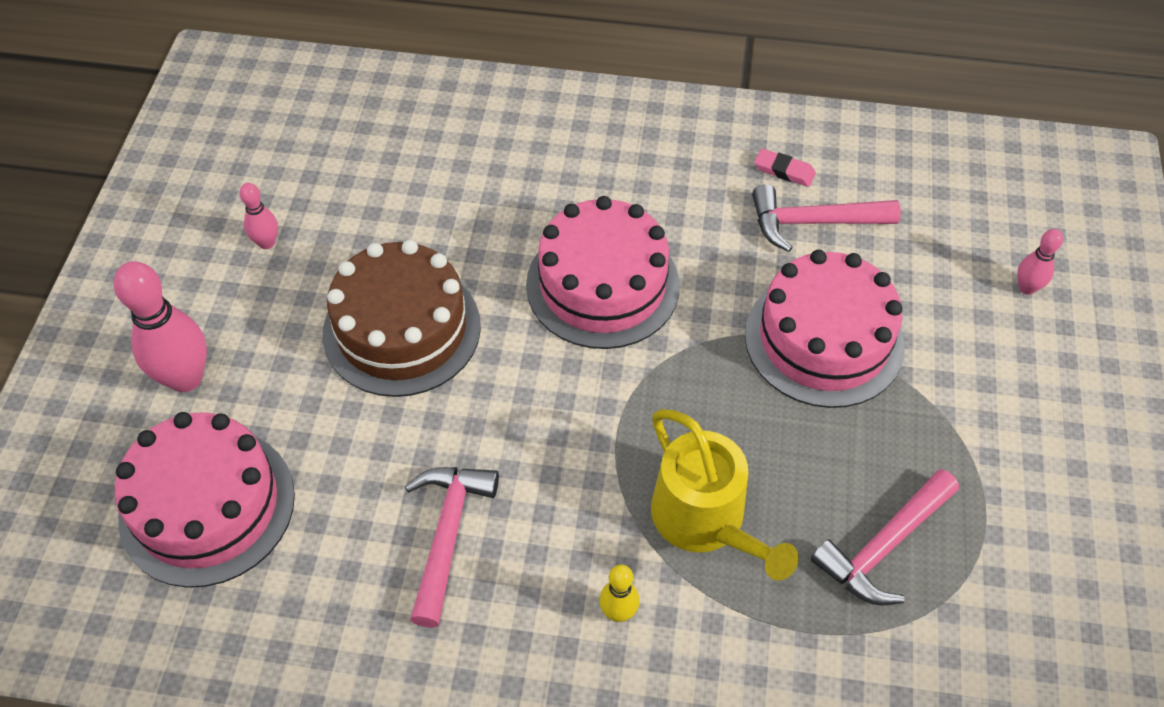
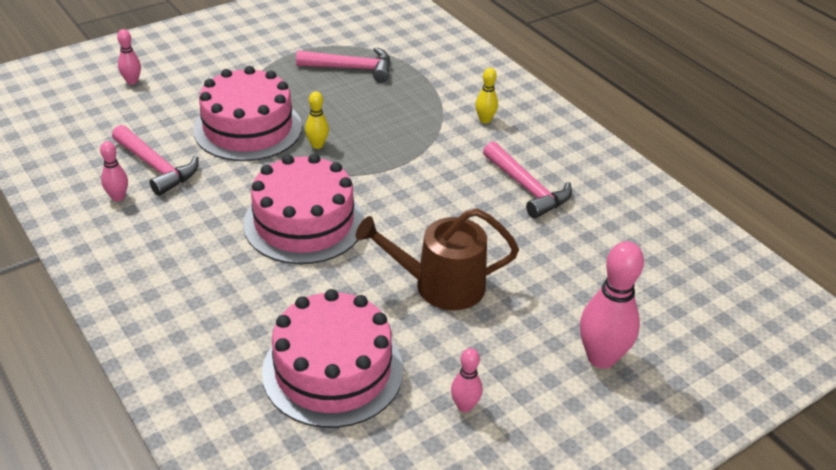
camera: 135 degrees left, 15 degrees down
(207, 506) = (642, 282): pink cake -> pink cake (333, 370)
(402, 329) = (441, 285): brown cake -> brown watering can
(447, 535) = (527, 188): pink hammer -> pink hammer turned 90 degrees counterclockwise
(705, 520) = (406, 118): yellow watering can -> none
(729, 384) = (317, 145): none -> yellow bowling pin
(784, 171) = (118, 197): pink eraser -> pink bowling pin

